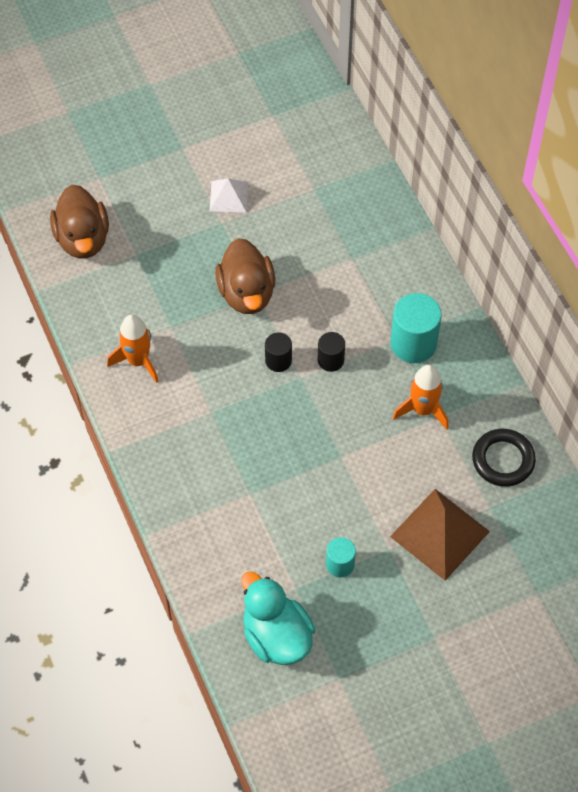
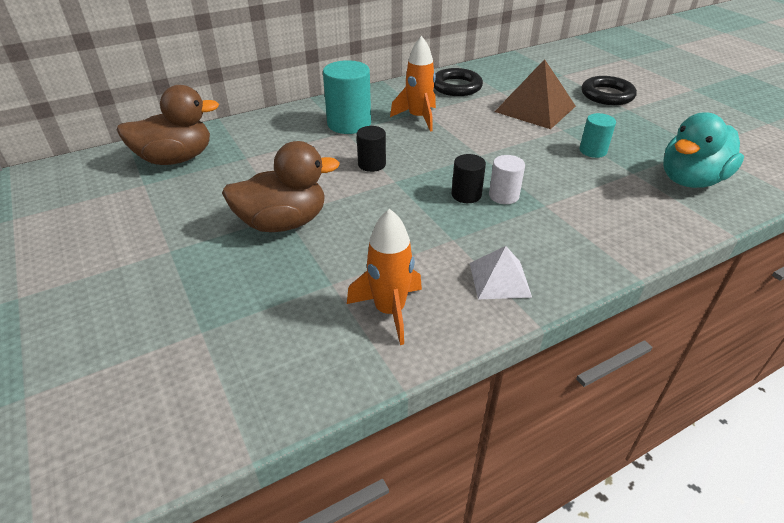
camera: 95 degrees left, 20 degrees down
(83, 239) = (153, 405): brown duck -> brown duck (176, 159)
(229, 196) = (128, 246): white pyramid -> white pyramid (499, 279)
(267, 462) = (503, 196): none -> white cylinder
(278, 360) = (376, 195): black cylinder -> black cylinder (466, 195)
(473, 627) = (607, 95): none -> black ring

